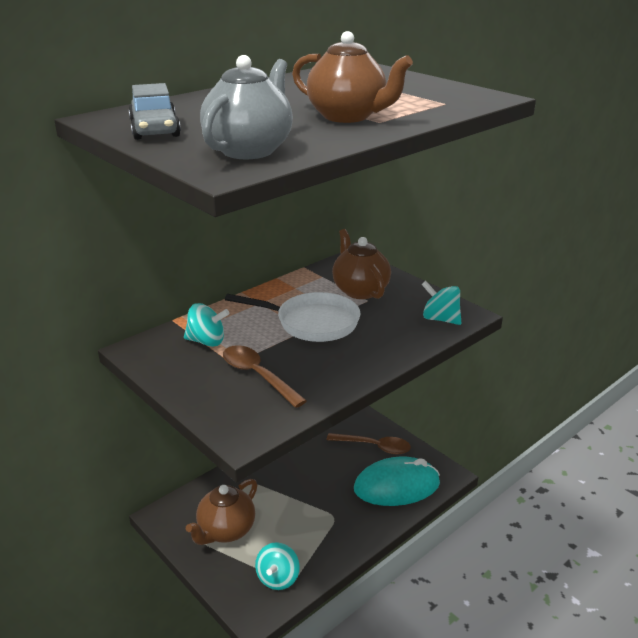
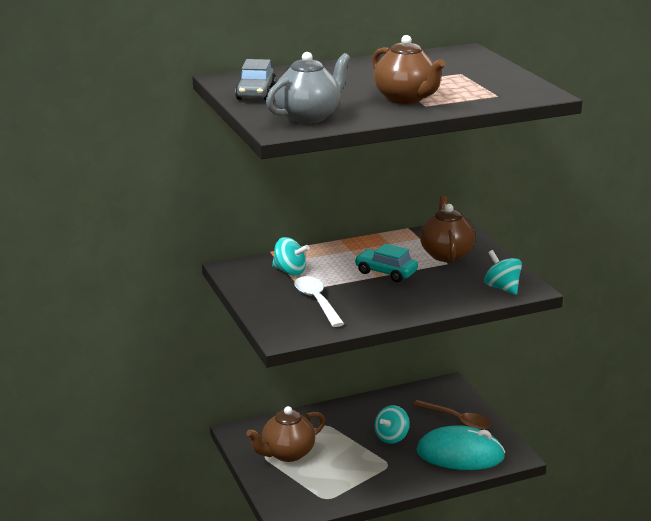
camera: 20 degrees right, 5 degrees down
(257, 375) = (316, 301): brown spoon -> white spoon
(278, 578) = (316, 495): turquoise spinning top -> turquoise spinning top (391, 437)
(312, 323) = (386, 272): white pan -> turquoise car

